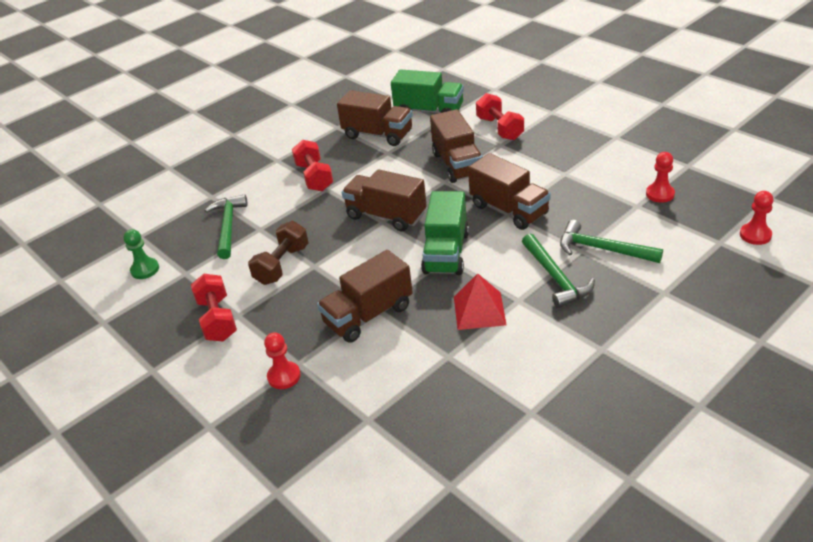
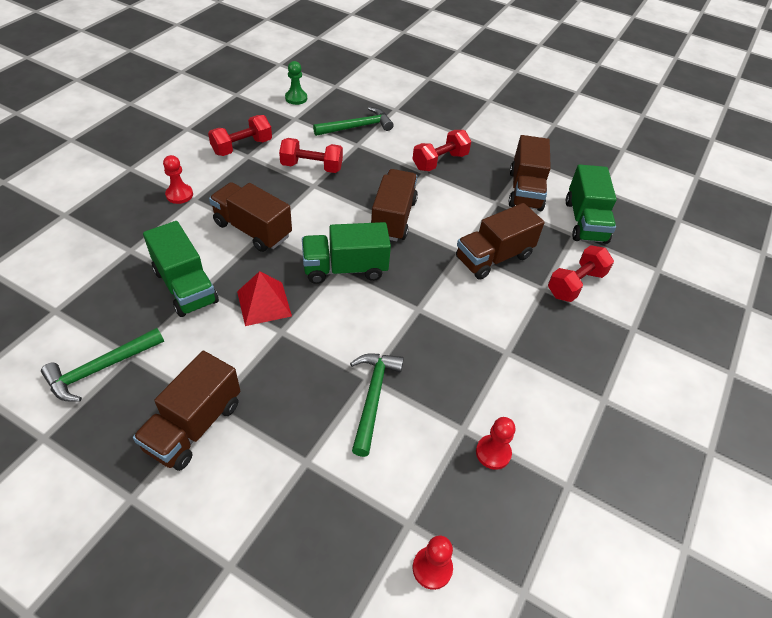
camera: 65 degrees right, 10 degrees up
(282, 265) = (311, 167): brown dumbbell -> red dumbbell
(440, 370) = (185, 286): none -> green truck
(509, 210) = (425, 308): brown truck -> brown truck (194, 426)
(555, 277) = (319, 358): green hammer -> green hammer (100, 369)

